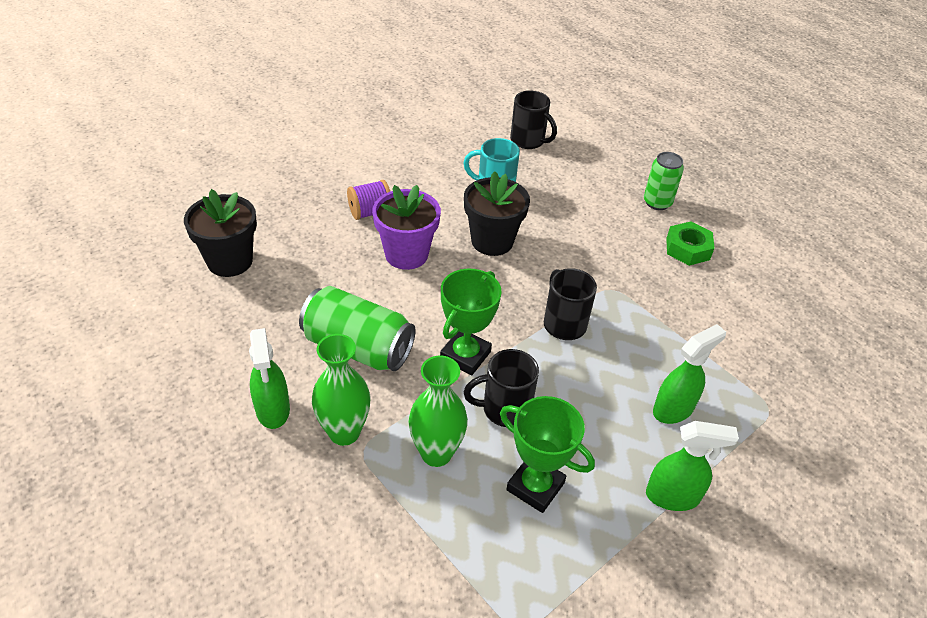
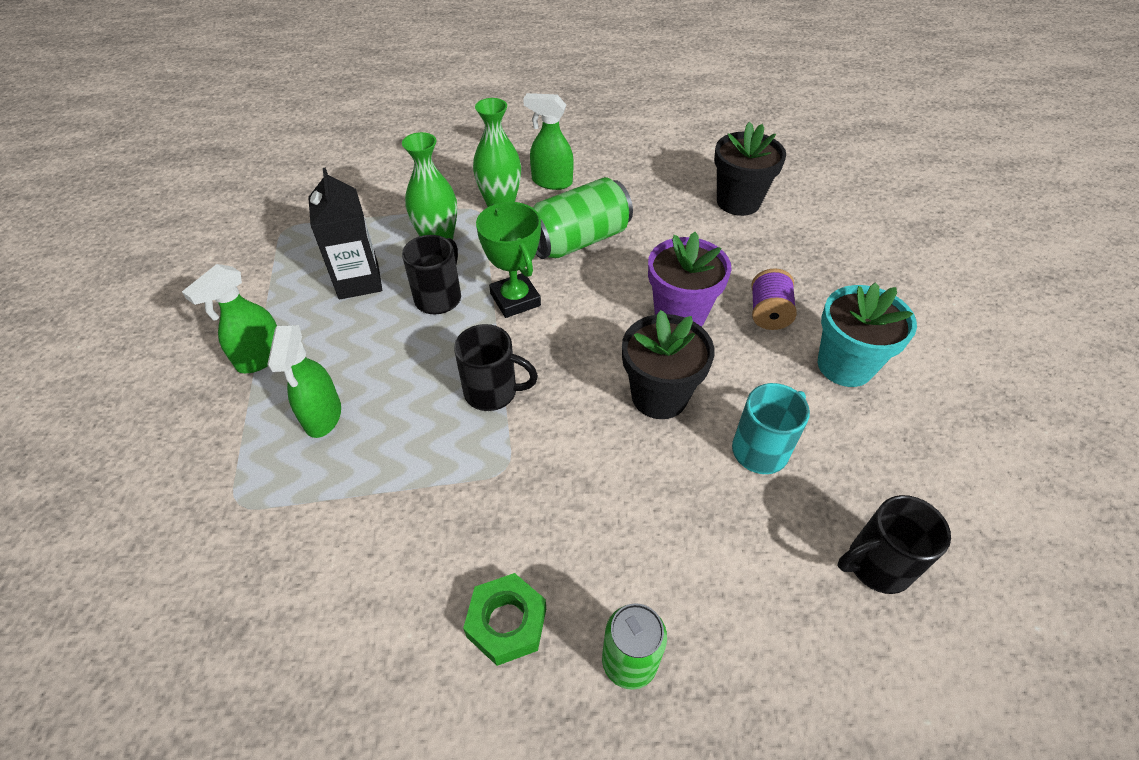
camera: 125 degrees right, 5 degrees up
(395, 171) = (845, 365): none -> turquoise flower pot
(535, 486) = (358, 281): green trophy -> black carton

